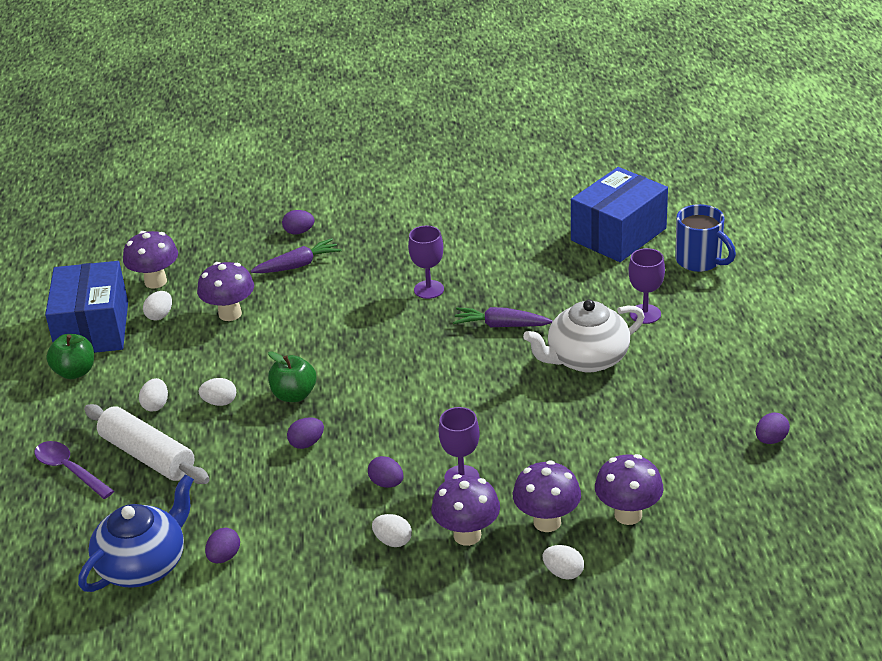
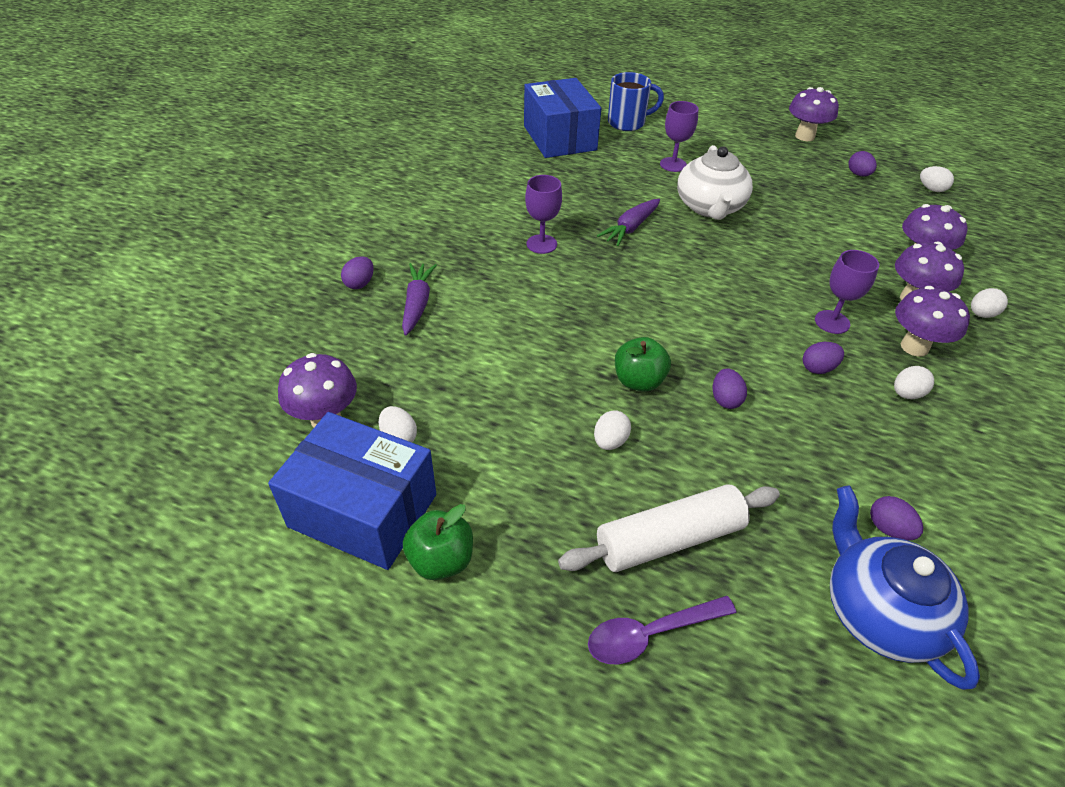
camera: 65 degrees left, 10 degrees up
(156, 405) = (574, 499): white egg -> white egg (931, 189)
(230, 314) = (453, 379): purple mushroom -> purple mushroom (804, 136)

